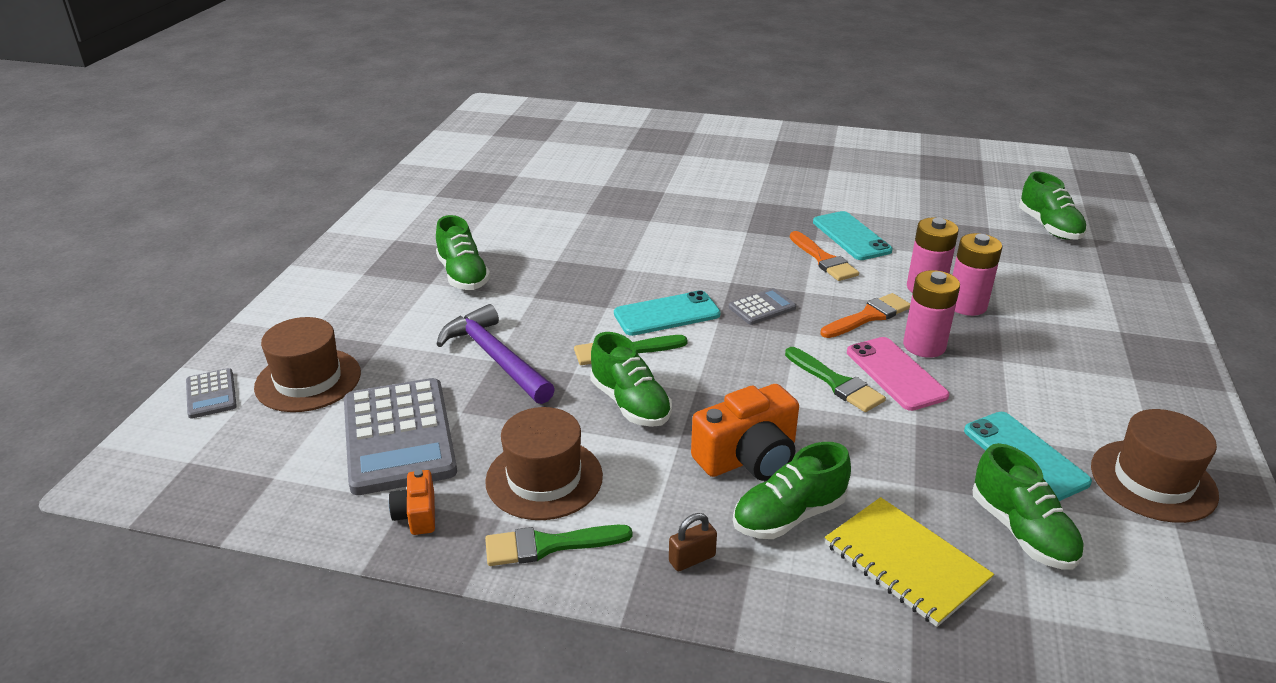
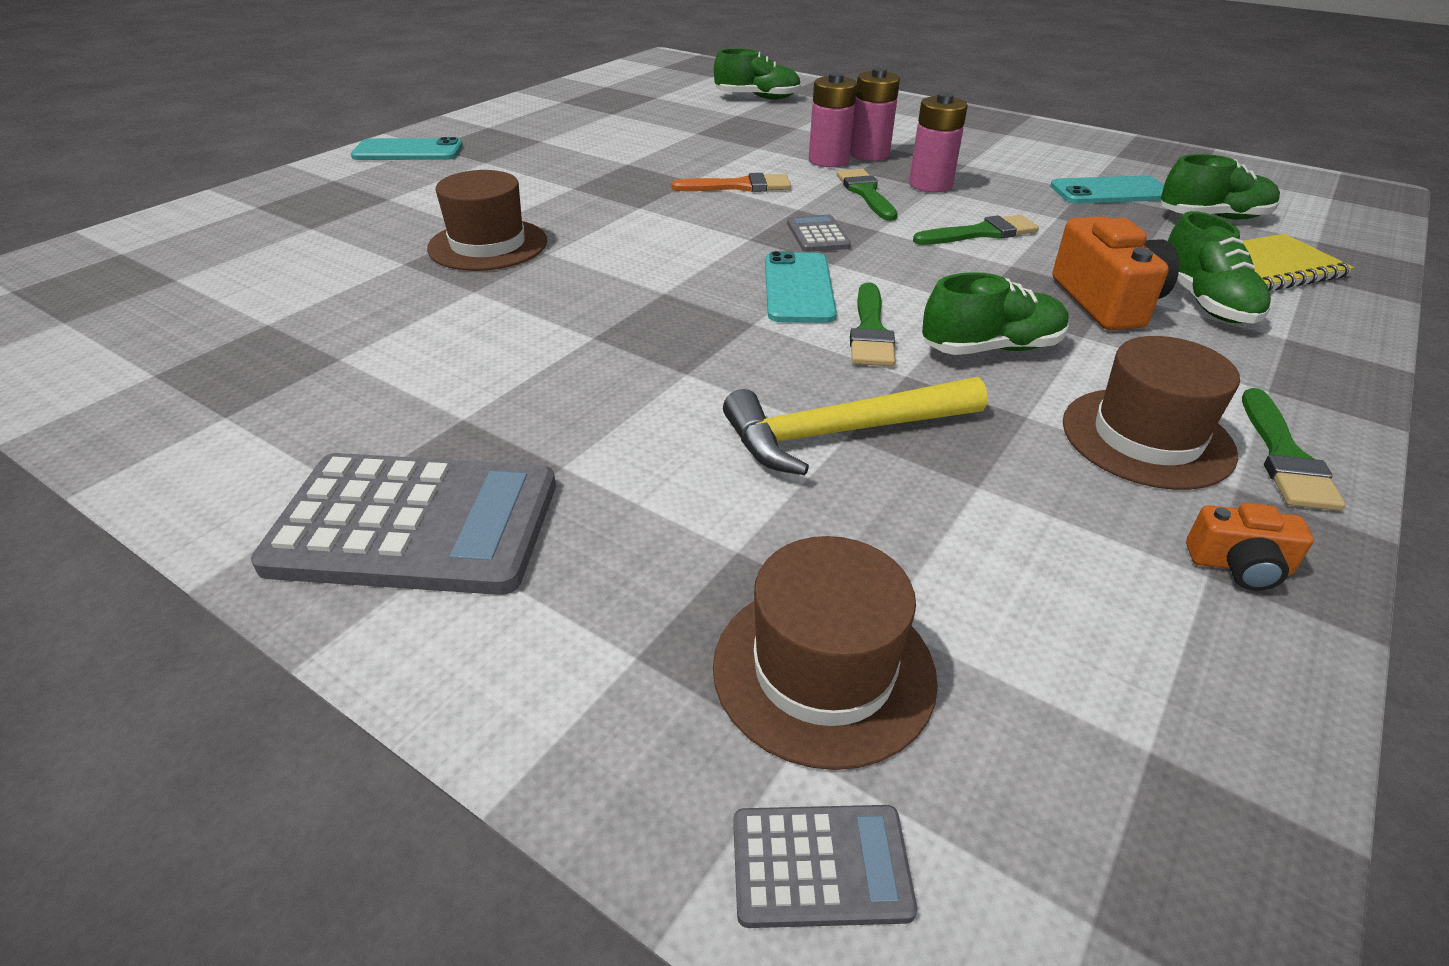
camera: 70 degrees left, 5 degrees up
(399, 436) = (1036, 562): grey calculator -> grey calculator (415, 524)
(463, 275) = (565, 427): green shoe -> none
(495, 358) = (842, 433): purple hammer -> yellow hammer
(692, 559) = (1285, 367): brown padlock -> none
(851, 236) = (702, 165): turquoise phone -> turquoise phone (408, 151)
(868, 316) = (866, 193): orange brush -> green brush
(896, 374) = (973, 206): pink phone -> none
(1153, 480) = (1143, 163): brown hat -> brown hat (488, 245)

